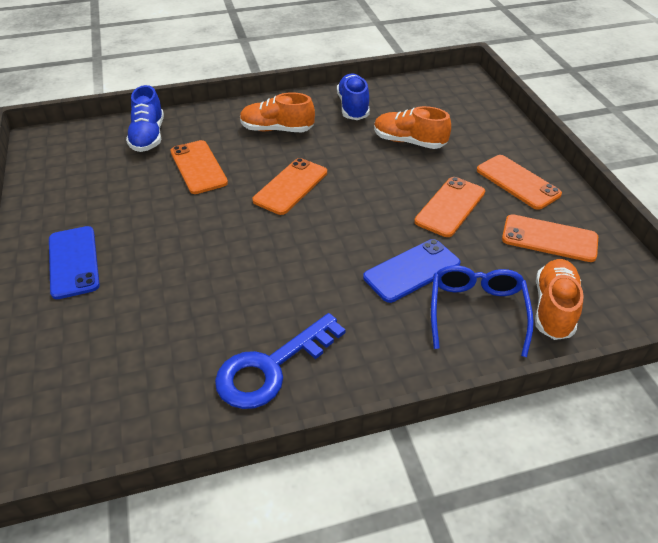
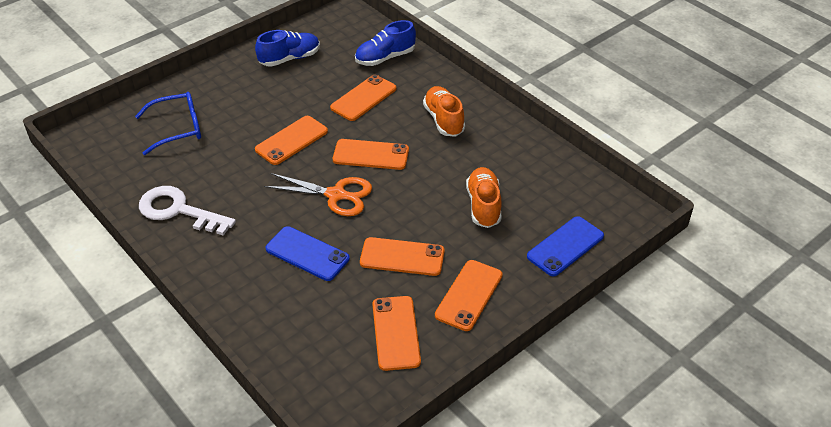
camera: 65 degrees right, 0 degrees up
(73, 262) = (230, 86): blue phone -> blue phone (565, 246)
(221, 236) = (291, 140): none -> orange phone
(271, 367) = (179, 210): blue key -> white key
(335, 226) = (336, 195): none -> orange scissors
(353, 107) = (514, 153): blue shoe -> blue shoe (289, 58)
(477, 311) = (279, 303): blue glasses -> blue glasses (178, 128)
(553, 308) = (306, 350): orange shoe -> none

